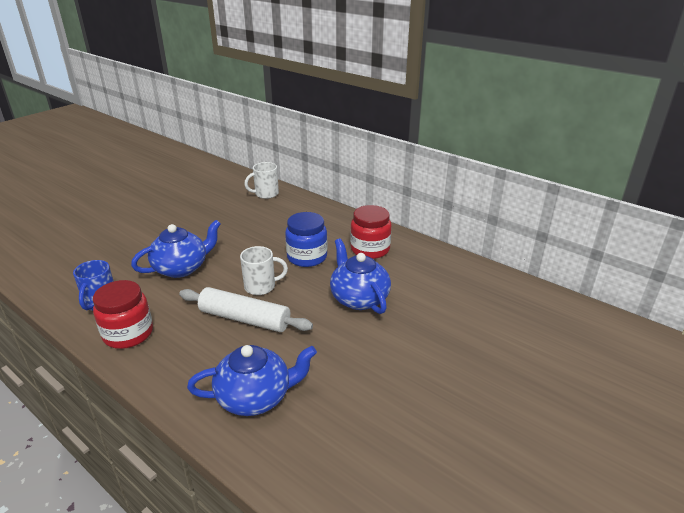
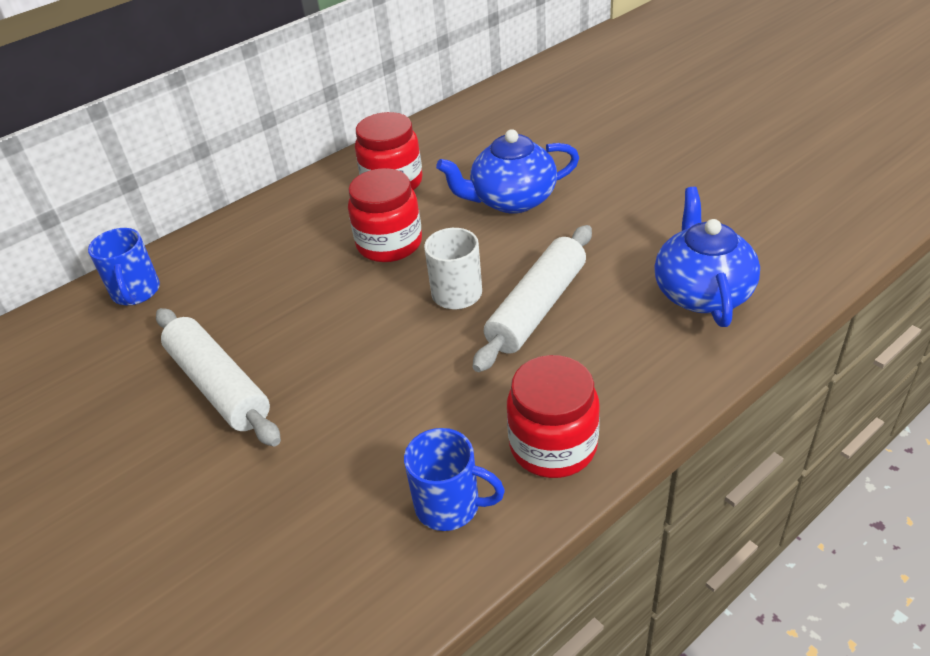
camera: 75 degrees left, 10 degrees up
(182, 268) = (367, 395): blue teapot -> none
(197, 227) = (218, 386): none -> white rolling pin
(266, 194) = (136, 292): white mug -> blue mug
(307, 257) = (389, 244): blue jar -> red jar

